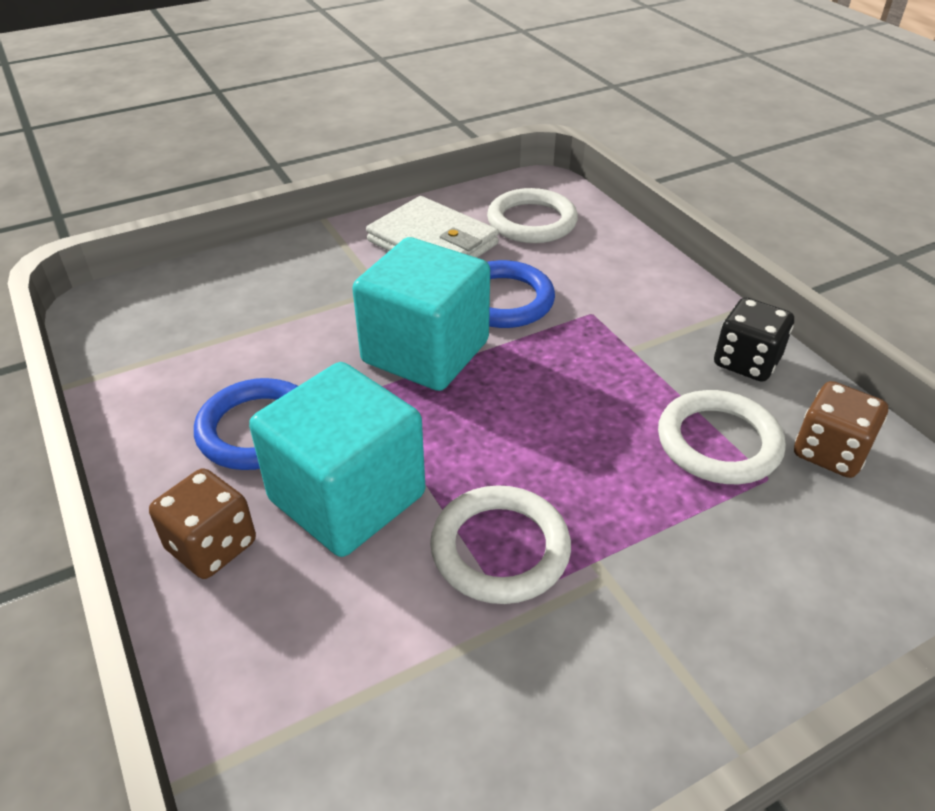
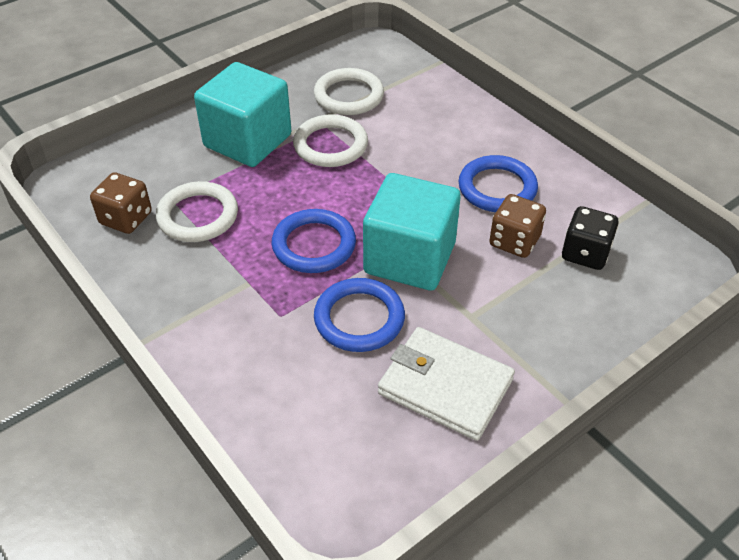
camera: 170 degrees right, 5 degrees up
(211, 546) = (481, 129): brown dice -> brown dice (514, 241)
(347, 497) = (422, 158): turquoise cube -> turquoise cube (248, 141)
(532, 222) = (347, 438): white ring -> white ring (349, 96)
(547, 382) = (314, 245): none -> blue ring
(746, 362) = (159, 281): black dice -> black dice (585, 253)

